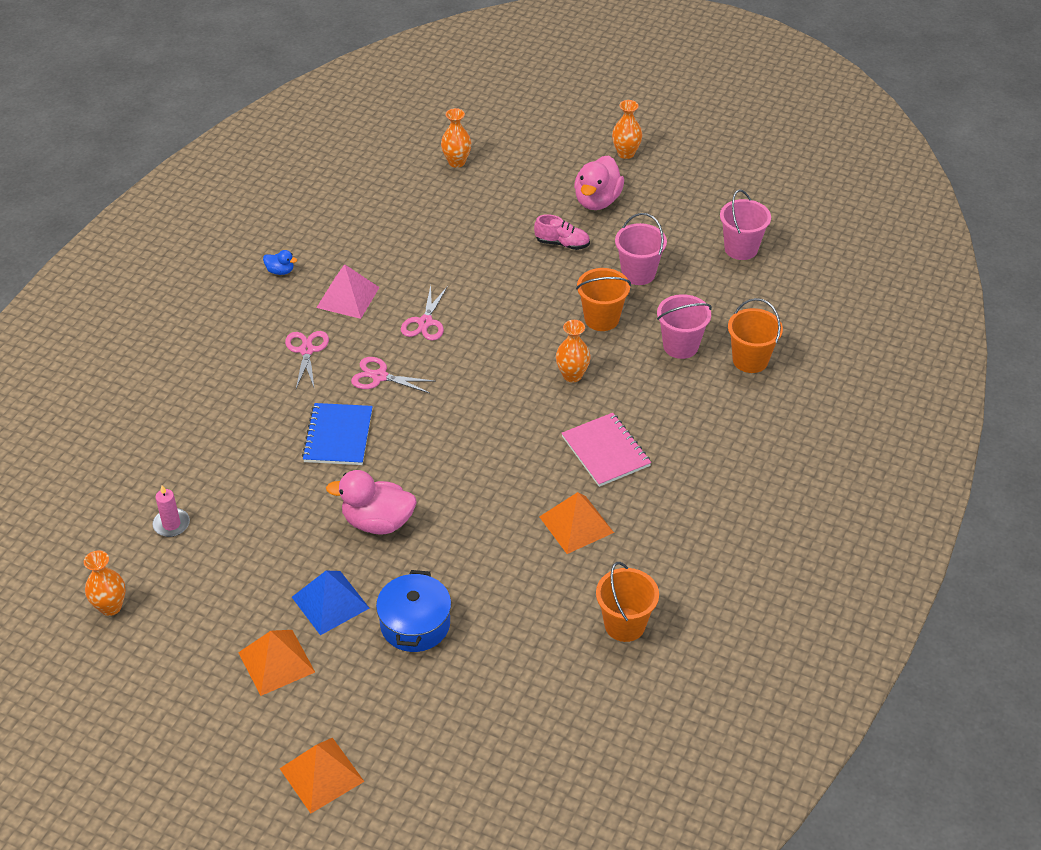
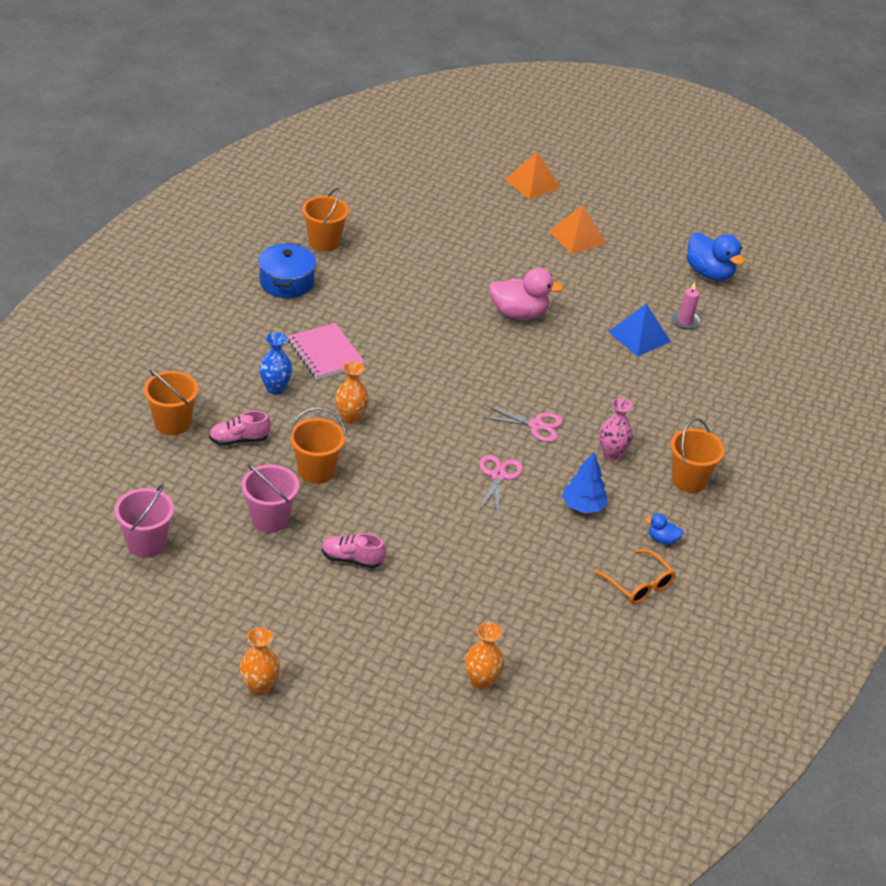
camera: 175 degrees right, 5 degrees down
(110, 607) = (709, 273): orange vase -> blue duck
(236, 327) = (689, 480): none -> orange bucket
(307, 350) = (612, 453): pink scissors -> pink vase
(313, 233) = (639, 584): none -> orange glasses
(330, 602) = (546, 267): blue pyramid -> blue pyramid (639, 336)
(338, 436) = (564, 377): blue notebook -> none
(348, 297) = (583, 506): pink pyramid -> blue tree
(415, 624) = (480, 251): blue pot -> blue pot (286, 282)
(576, 524) = (356, 303): orange pyramid -> none
(597, 201) = (305, 615): pink duck -> none
(654, 404) = (275, 388): none -> blue vase
(680, 346) = (239, 440): pink bucket -> pink shoe

